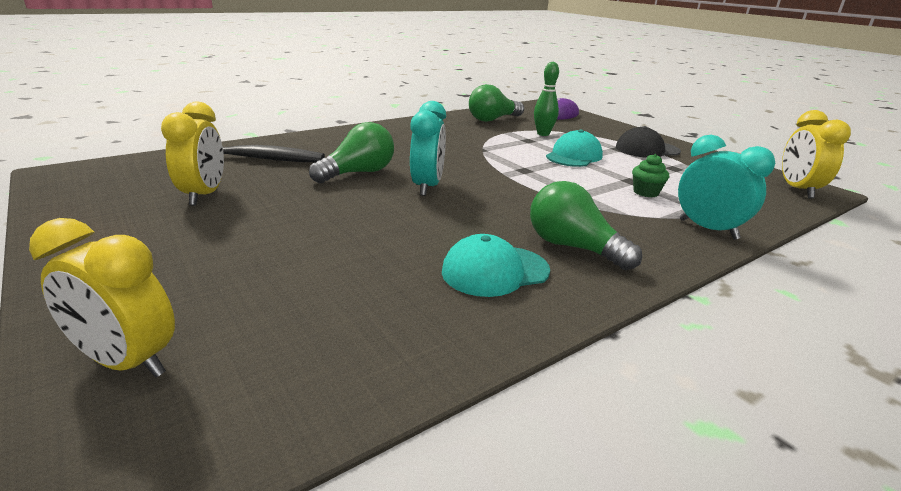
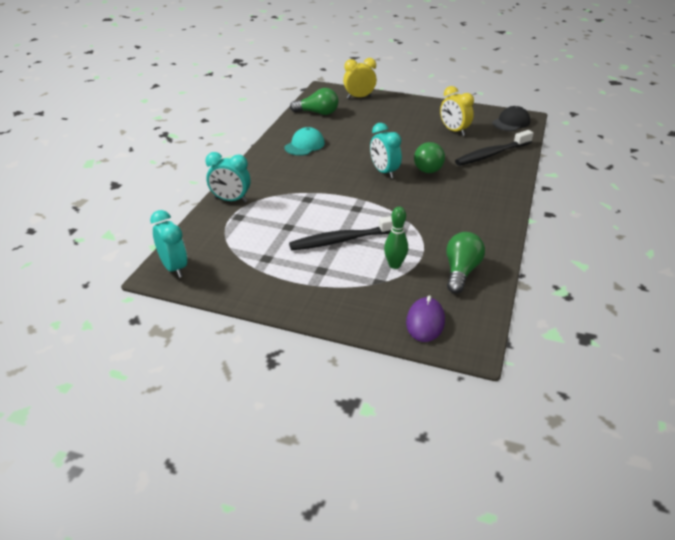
camera: 145 degrees right, 10 degrees up
(573, 247) = (285, 165): green light bulb -> green light bulb (317, 113)
(574, 156) = (343, 240): turquoise cap -> black toothbrush
(646, 192) = (273, 218): green cupcake -> none
(647, 149) = (298, 280): black cap -> black cap (511, 122)
(797, 190) = (174, 268): yellow clock -> turquoise clock

